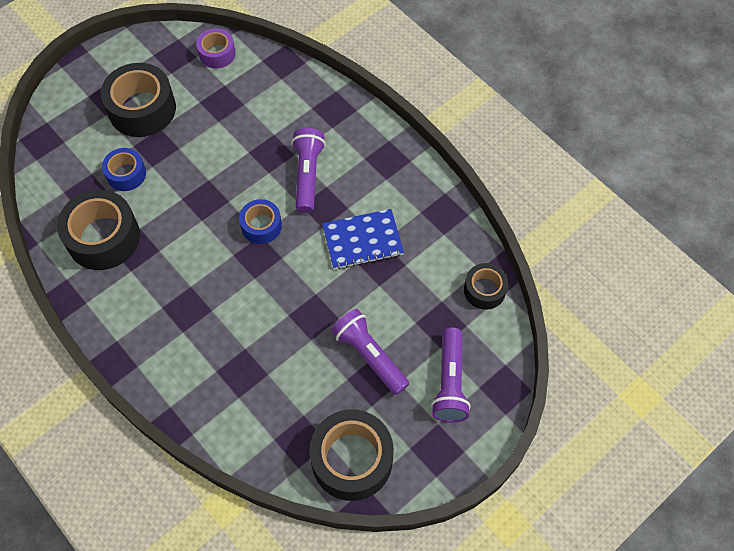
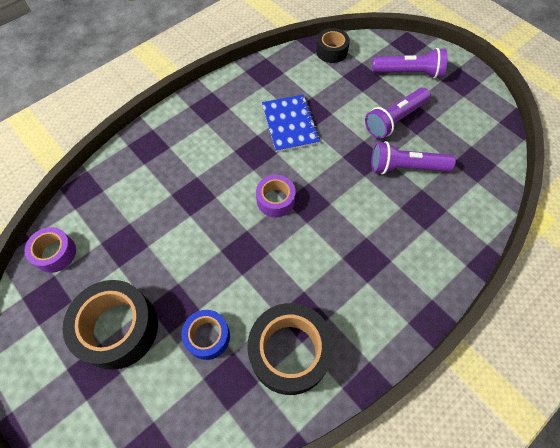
camera: 90 degrees left, 0 degrees up
(261, 226) = (275, 200): blue tape -> purple tape
(307, 175) = (221, 165): purple flashlight -> purple flashlight (406, 167)
(352, 460) = (481, 130): black tape -> none

